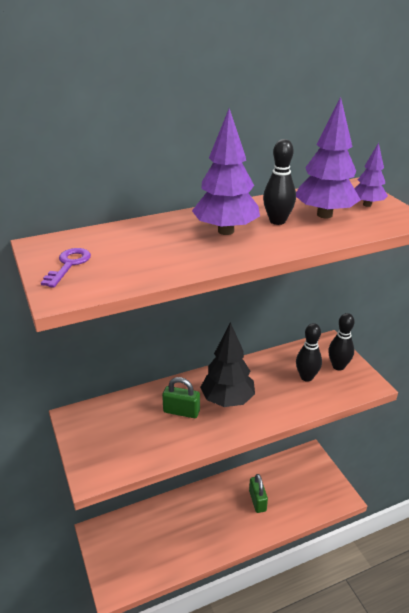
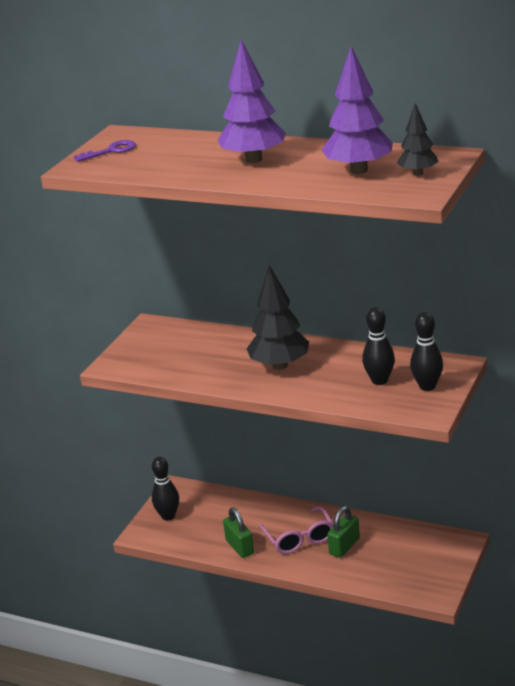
camera: 50 degrees right, 5 degrees down
(181, 411) = (231, 356): green padlock -> green padlock (240, 547)
(225, 514) = (299, 538): none -> pink glasses
(277, 221) = (309, 164): black bowling pin -> black bowling pin (168, 516)
(367, 205) = (418, 173): purple tree -> black tree

